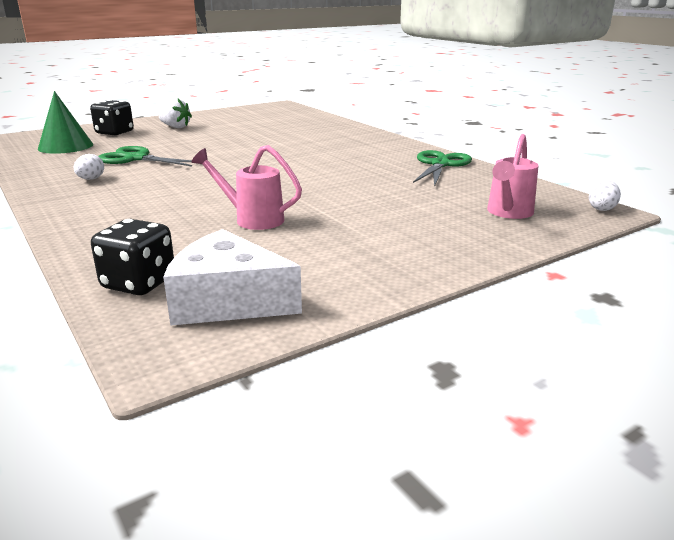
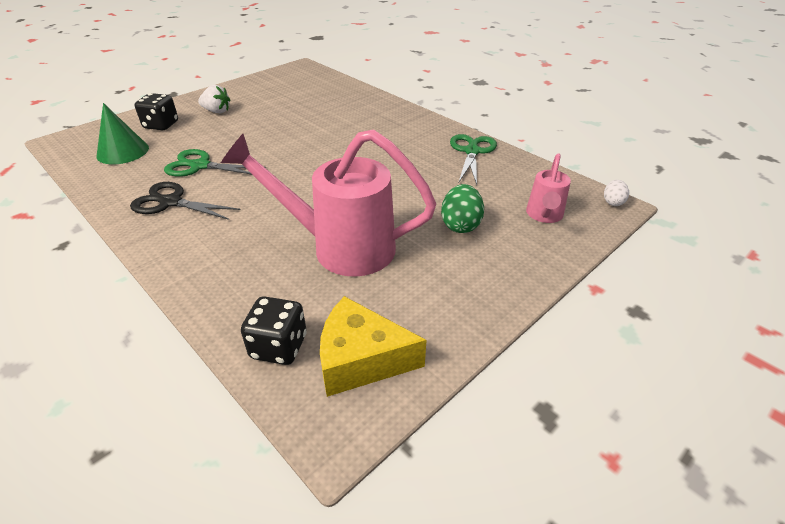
camera: 10 degrees left, 15 degrees up
(91, 179) = (171, 202): white egg -> black scissors
(228, 301) = (361, 359): white cheese -> yellow cheese
(252, 219) = (340, 247): pink watering can -> pink watering can, size x1.98
(401, 213) = (460, 225): none -> green egg

